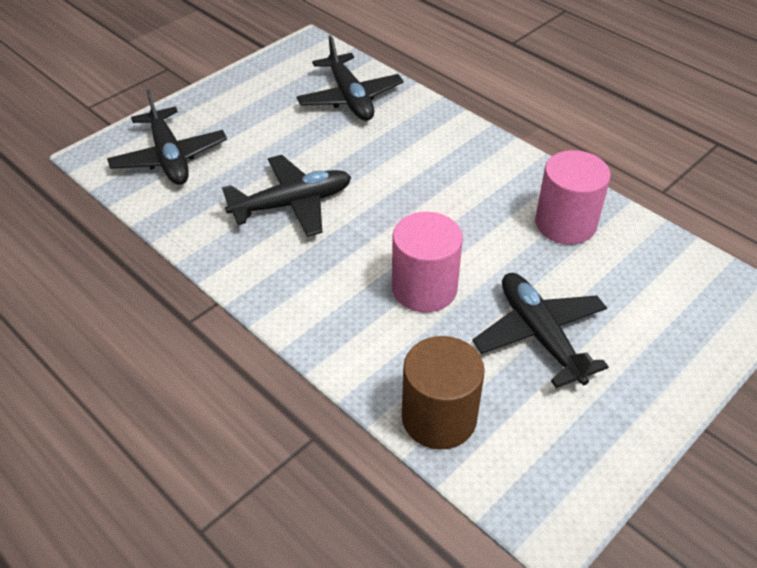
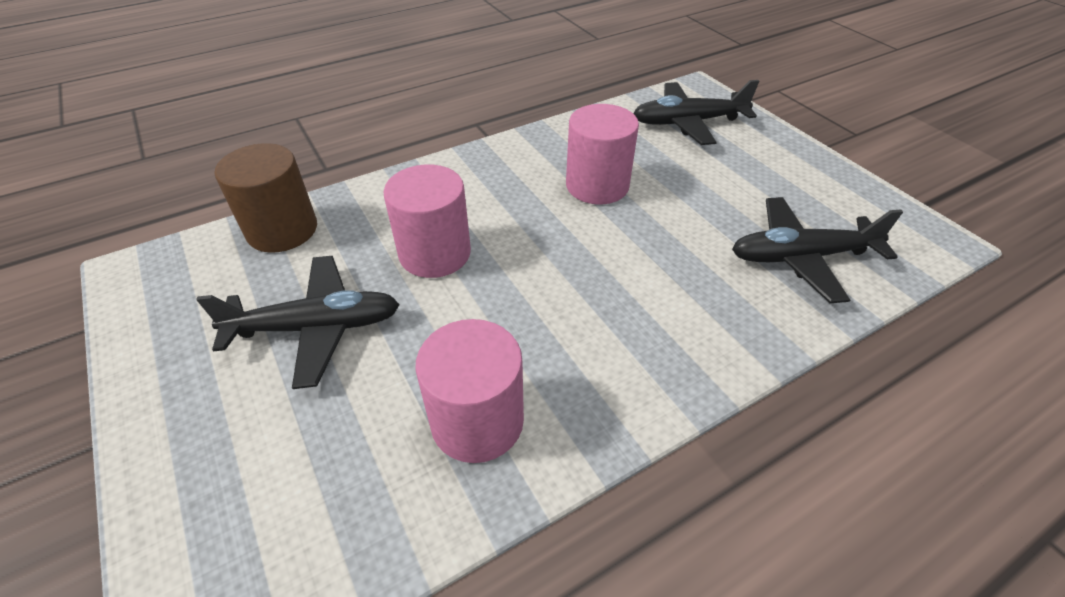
camera: 105 degrees right, 0 degrees up
(293, 204) = (597, 185): black plane -> pink cylinder

